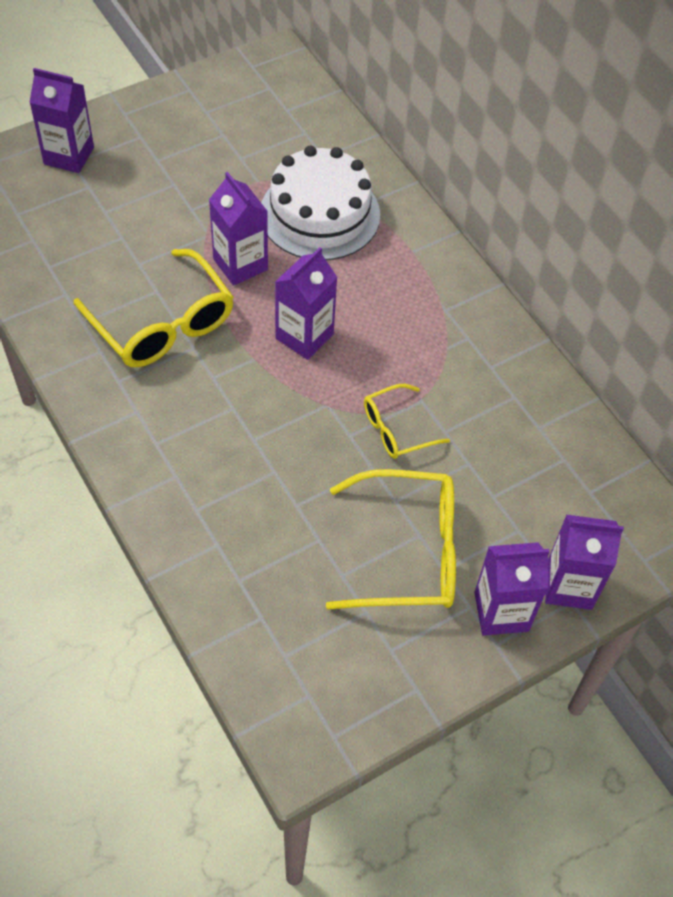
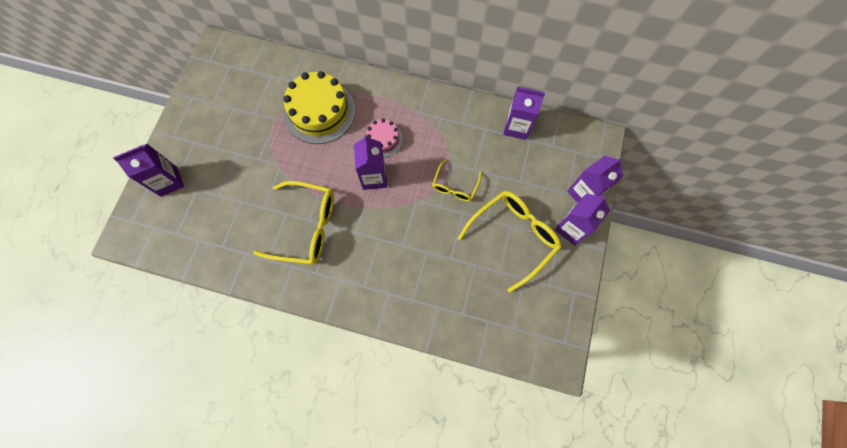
camera: 40 degrees left, 15 degrees up
(240, 264) = (310, 167): purple carton -> purple carton (516, 127)
(320, 214) = (319, 111): white cake -> yellow cake
(364, 304) = (383, 139): none -> pink cake

